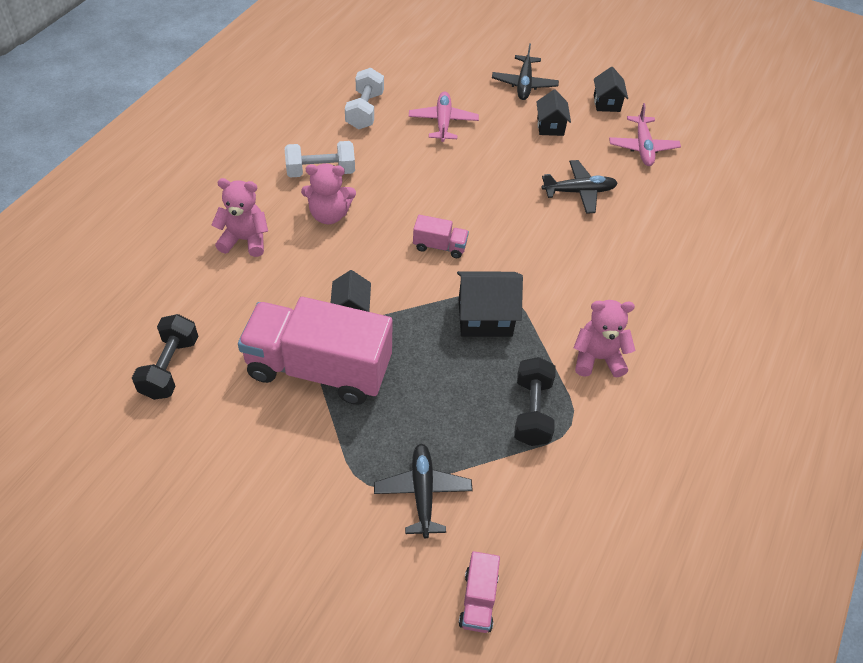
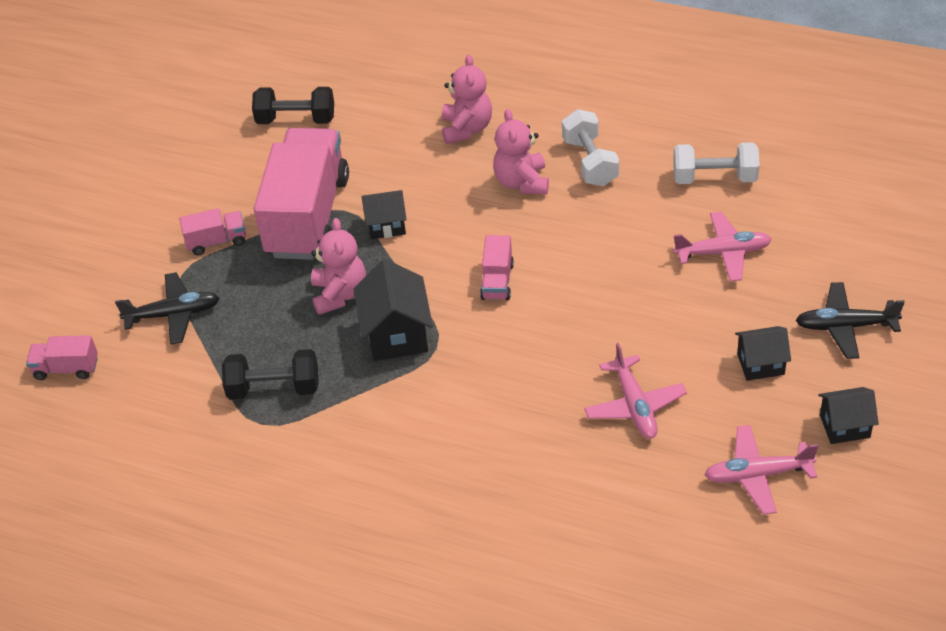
camera: 90 degrees right, 5 degrees down
(329, 449) = (217, 241): none -> pink truck
(579, 192) = (634, 406): black plane -> pink plane
(597, 358) = (354, 442): pink teddy bear -> pink teddy bear (340, 294)

